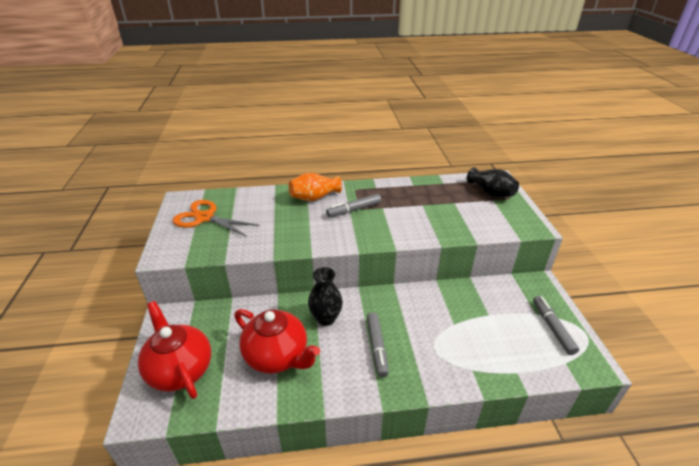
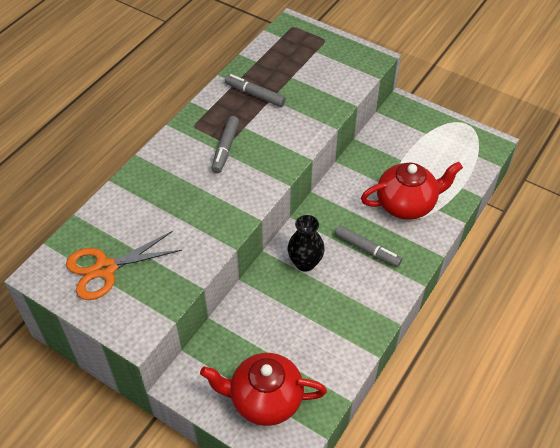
camera: 50 degrees left, 15 degrees up
(277, 356) = (315, 321): red teapot -> red teapot (406, 204)
(314, 198) = (171, 164): orange vase -> none
(491, 193) = (306, 45): black vase -> none
(552, 328) = (446, 136): grey marker -> grey marker (255, 95)

